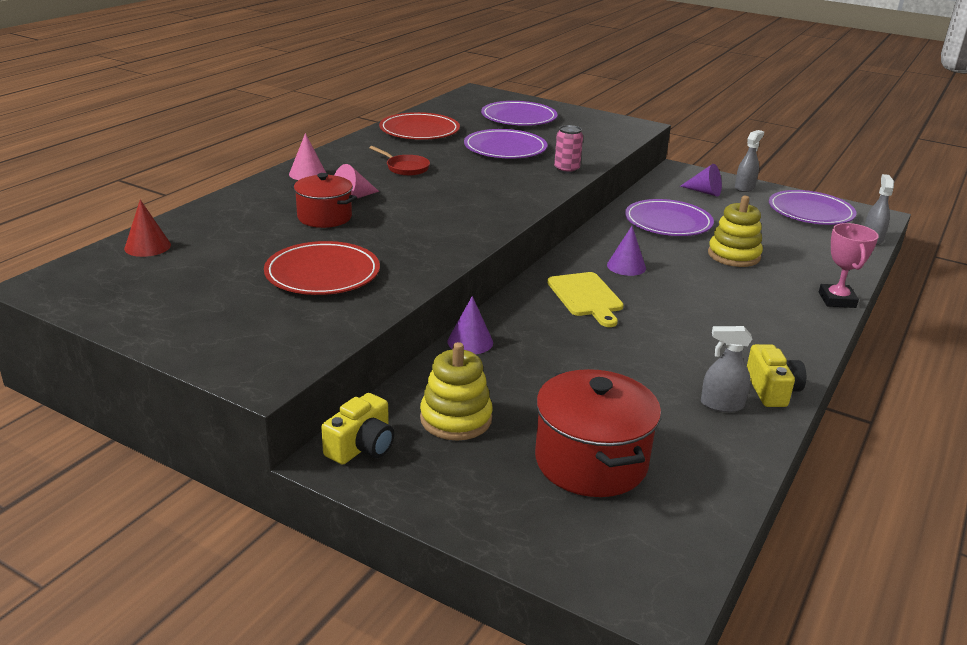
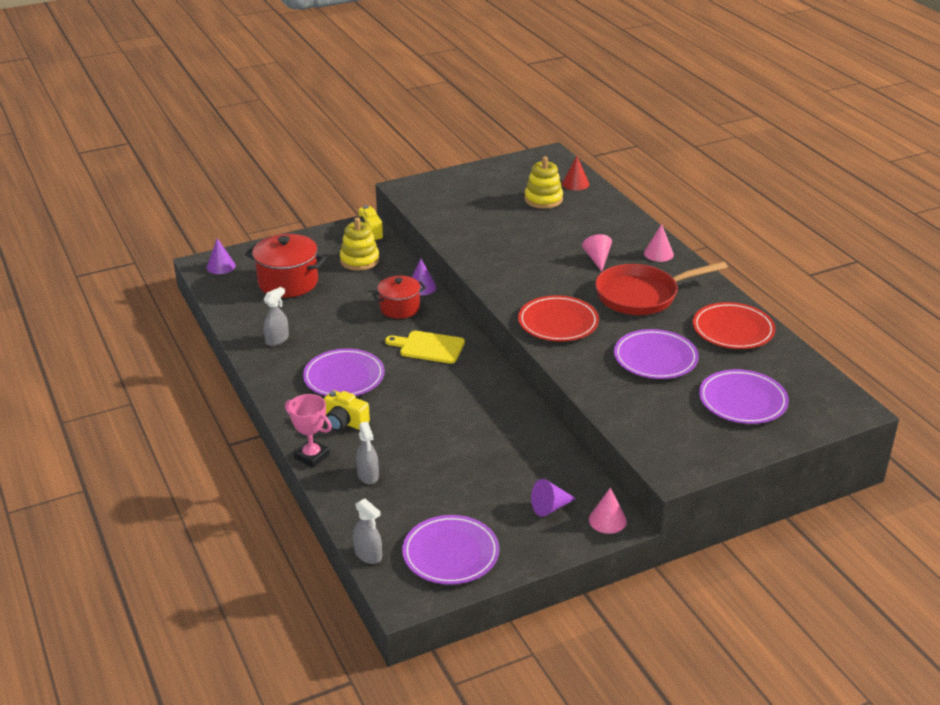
camera: 125 degrees right, 5 degrees up
(322, 273) = (492, 223): red plate -> red plate (558, 322)
(324, 217) = (572, 241): red pot -> red pot (399, 308)
(405, 168) = (641, 295): red pan -> red pan, size x2.15
(566, 169) = (581, 370): pink can -> none
(626, 266) = (452, 384): purple cone -> purple cone (221, 266)
(668, 222) = (505, 445): purple plate -> purple plate (344, 377)
(682, 173) = (607, 520): none -> pink cone
(734, 255) = (419, 447): yellow stacking toy -> yellow stacking toy (543, 199)
(744, 188) = (539, 544): grey spray bottle -> grey spray bottle (368, 475)
(772, 390) = (267, 363): yellow camera -> yellow camera (345, 422)

